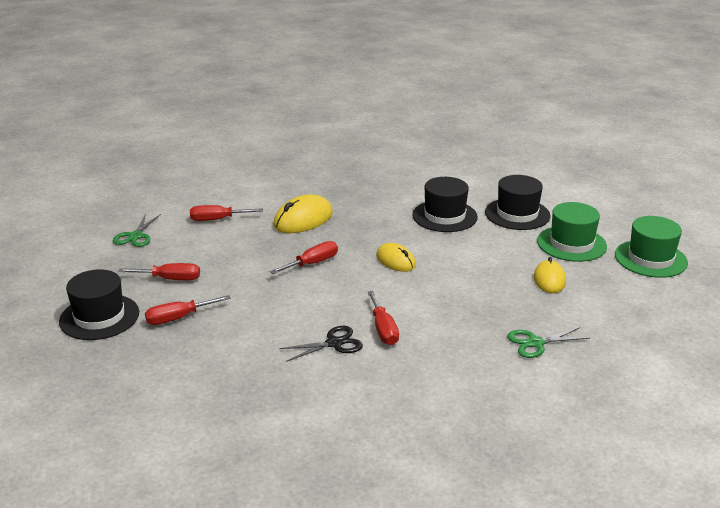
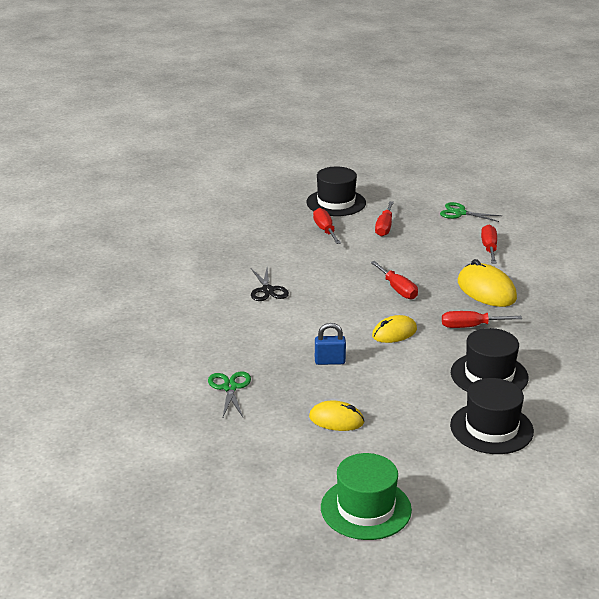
camera: 100 degrees right, 0 degrees up
(383, 329) = (279, 314): red screwdriver -> red screwdriver (470, 326)
(460, 291) = (329, 361): none -> blue padlock
(571, 244) = (412, 454): green hat -> none

